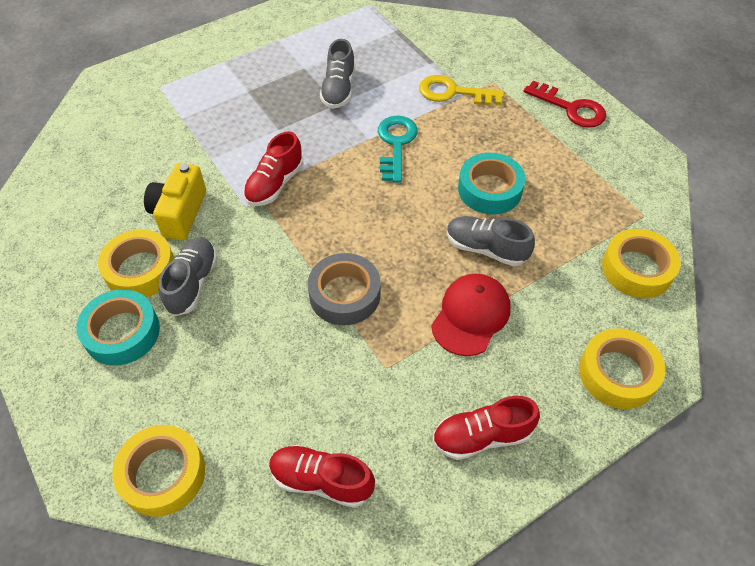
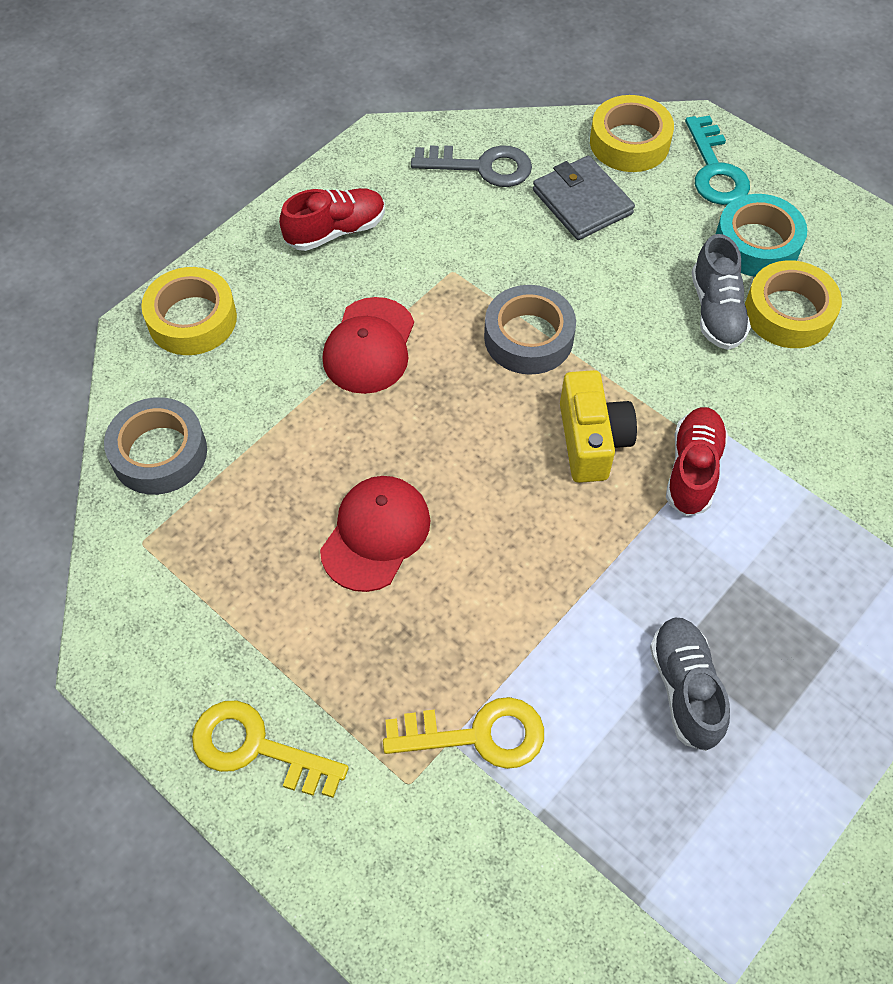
camera: 165 degrees right, 5 degrees up
(179, 213) = (794, 395): yellow camera -> yellow camera (591, 440)
(244, 412) = (582, 202): none -> grey wallet
(321, 480) = (481, 167): red shoe -> grey key
(396, 144) = (542, 587): turquoise key -> turquoise key (715, 170)
(486, 249) = (365, 437): grey shoe -> none
(489, 190) = (376, 534): turquoise tape -> red cap
(570, 108) = (256, 748): red key -> yellow key
(637, 269) = (159, 453): yellow tape -> grey tape

